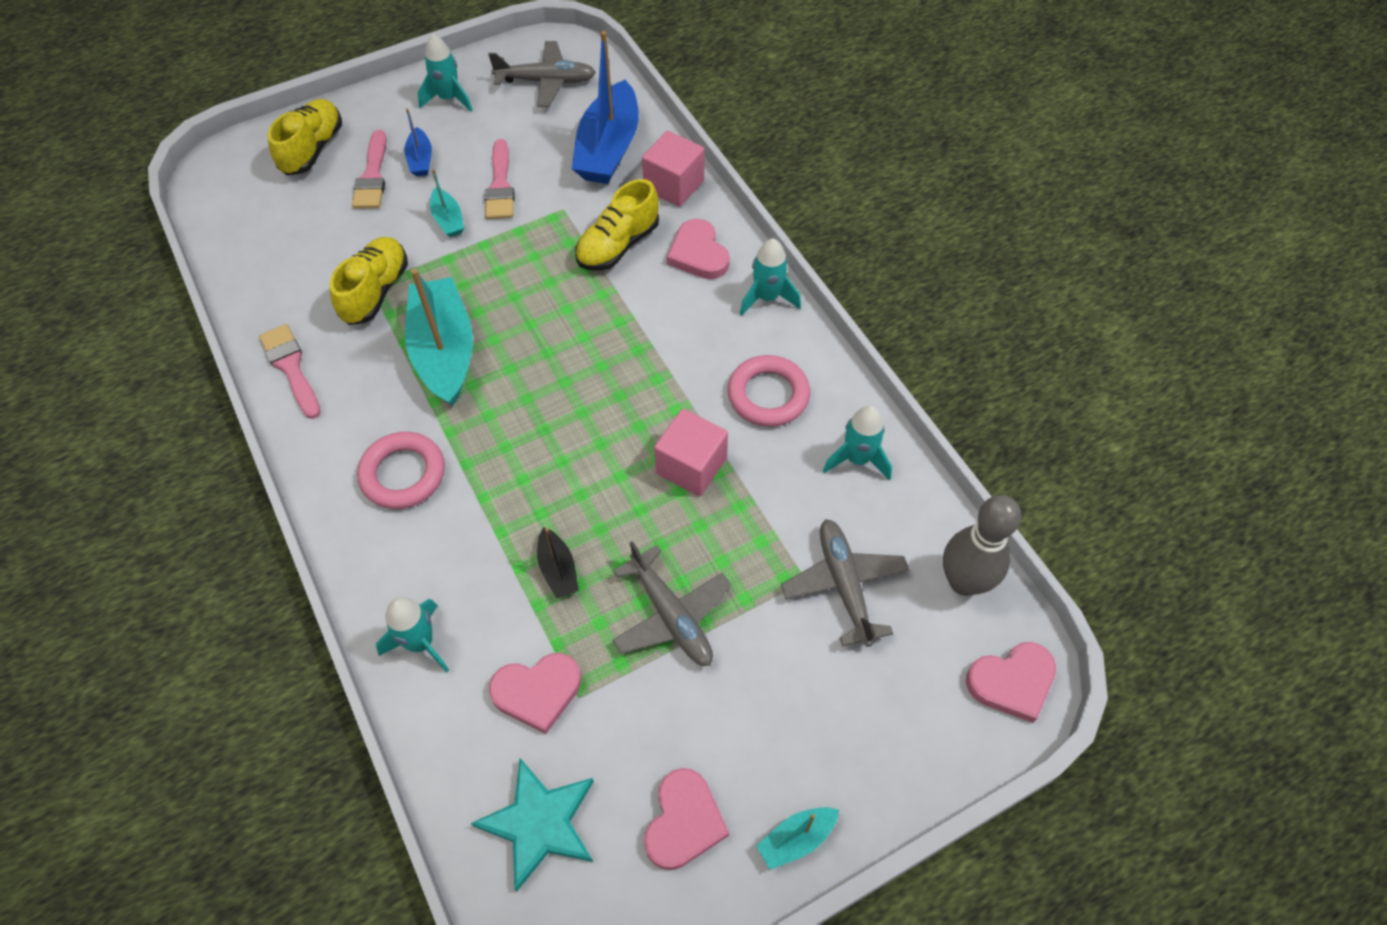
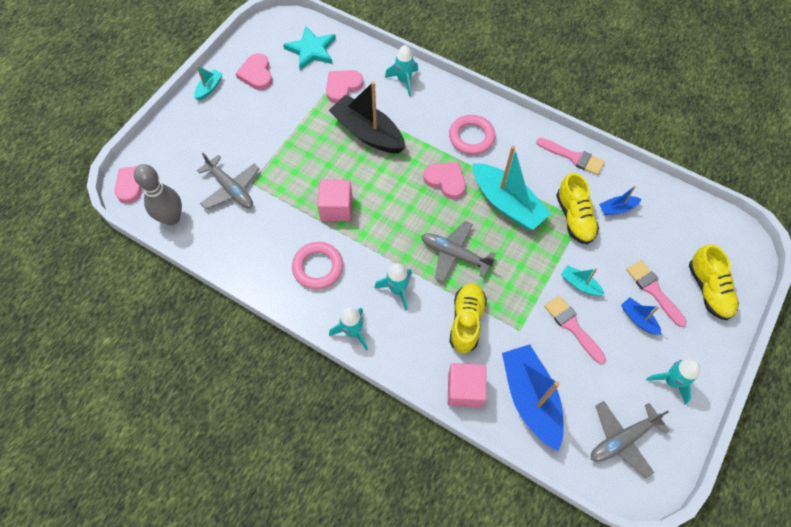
camera: 150 degrees right, 5 degrees up
(311, 275) = (617, 208): none -> blue boat
(558, 570) = (368, 133): black boat -> black boat, size x2.15
(671, 616) = (304, 139): grey plane -> grey plane (454, 254)
(698, 254) = (413, 342): pink heart -> pink heart (446, 180)
(857, 459) = (251, 254): turquoise rocket -> turquoise rocket (397, 290)

